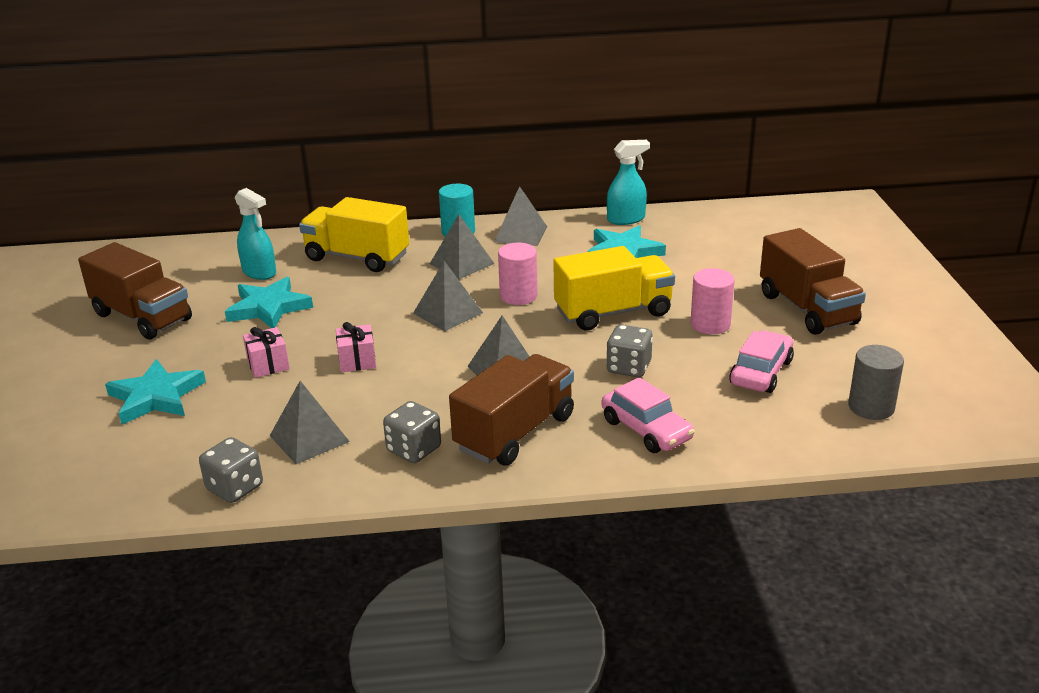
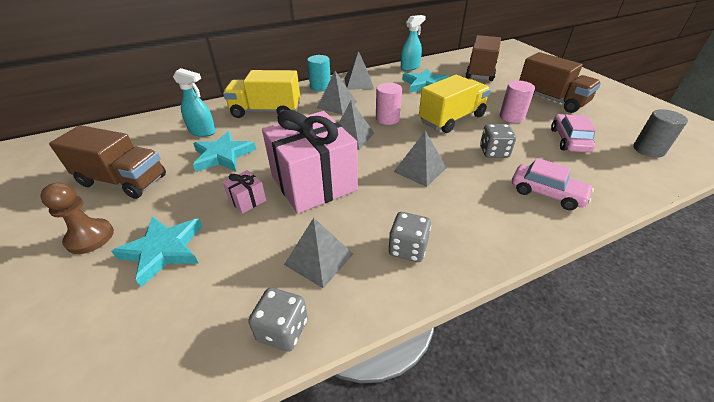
camera: 20 degrees left, 10 degrees up
(89, 370) = (90, 237): none -> brown pawn
(357, 361) = (314, 183): pink gift -> pink gift, size x2.50
(515, 432) = (467, 216): brown truck -> brown truck (480, 71)

